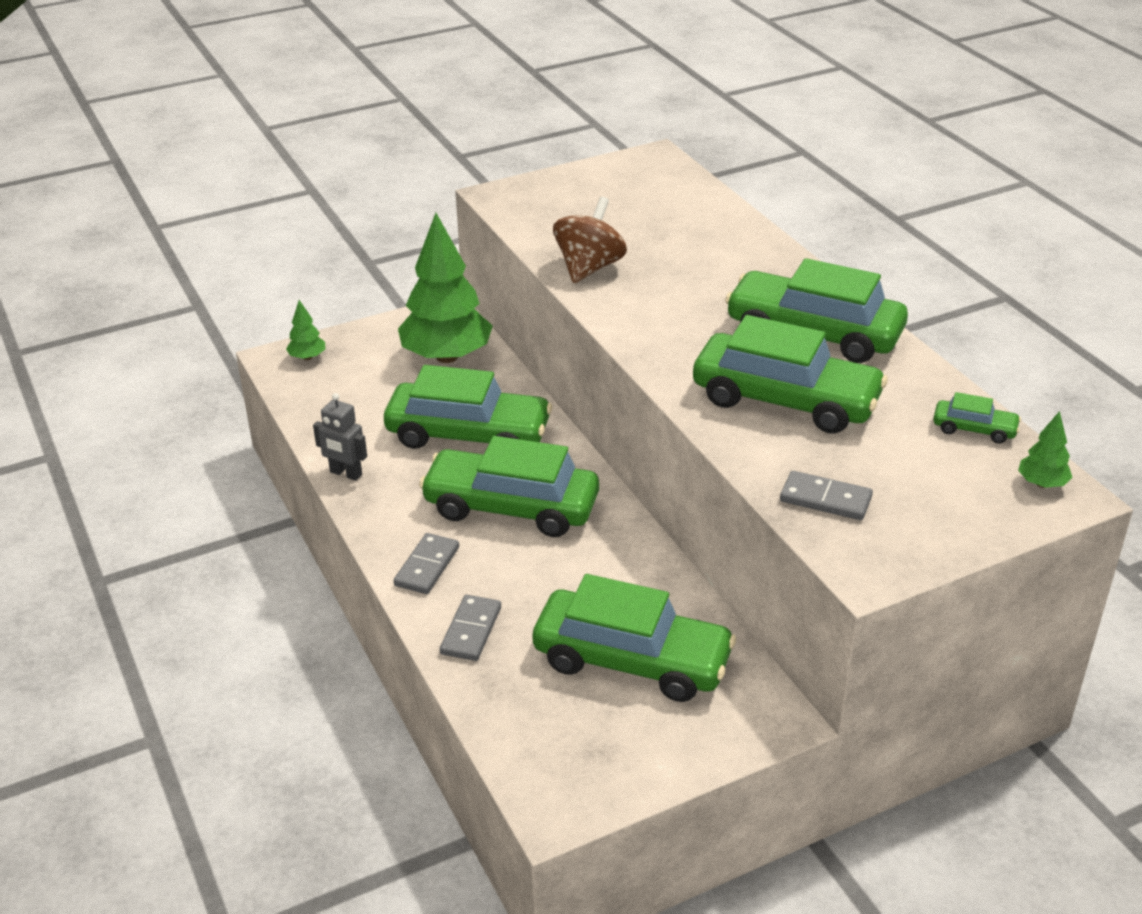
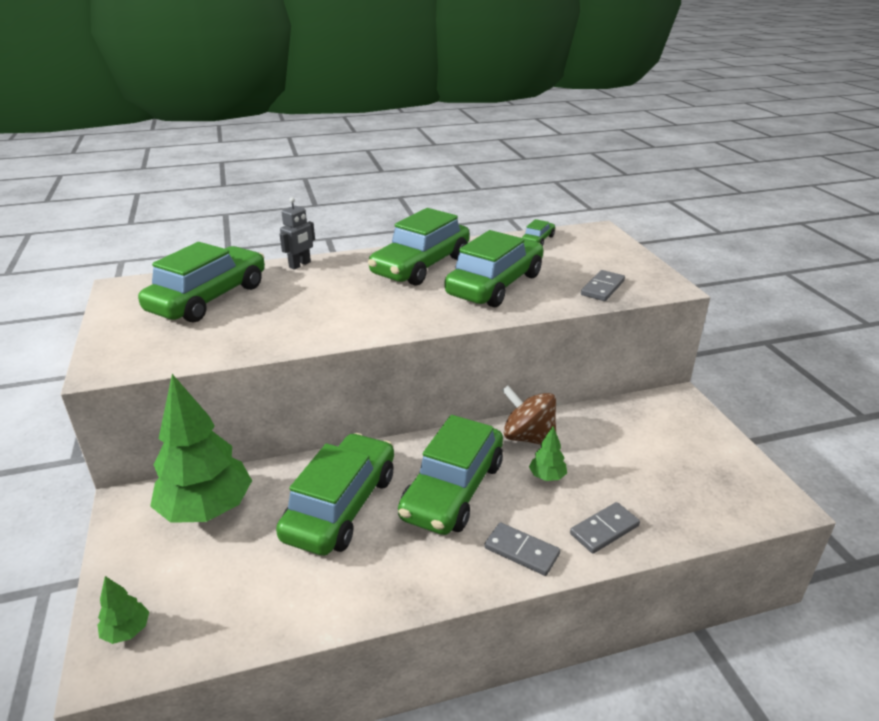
camera: 80 degrees left, 5 degrees down
(345, 473) = (367, 605): grey robot -> grey robot (300, 265)
(471, 630) = (604, 530): grey domino -> grey domino turned 60 degrees counterclockwise
(589, 268) = (277, 335): brown spinning top -> brown spinning top (528, 437)
(632, 660) = (634, 449): green car -> green car (209, 298)
(1042, 484) = (589, 233): green tree -> green tree (547, 476)

